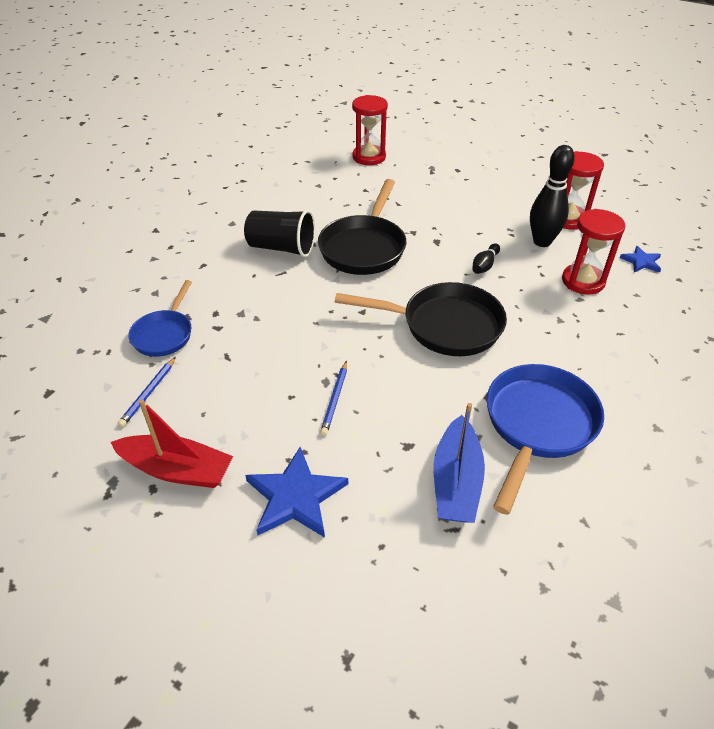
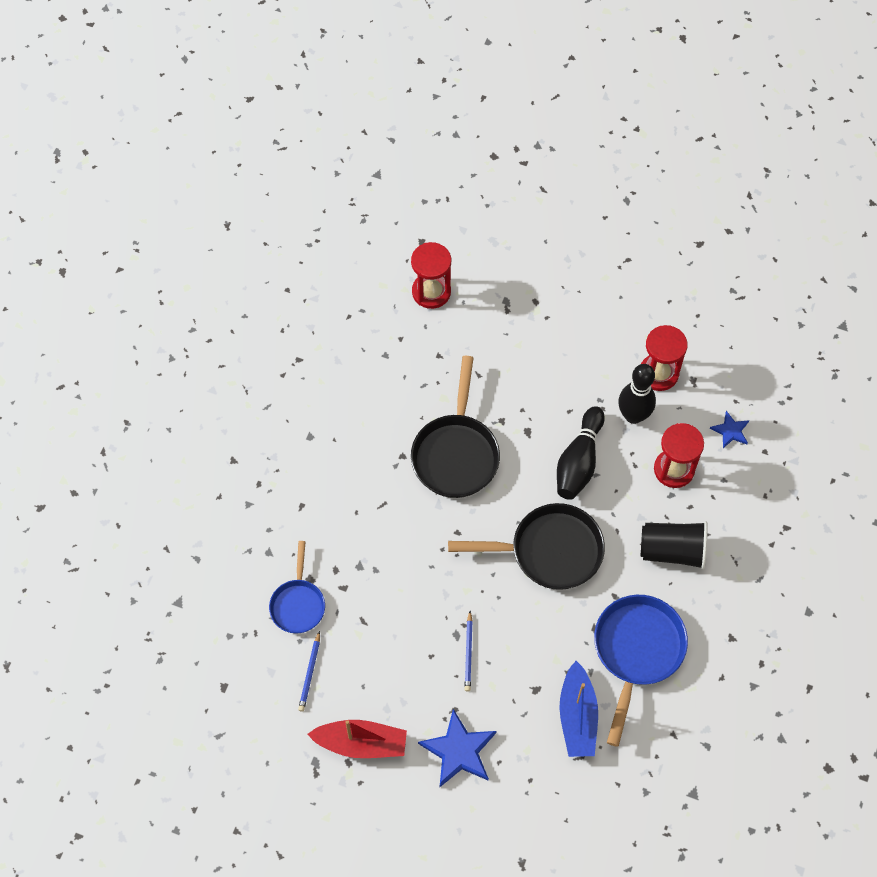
camera: 10 degrees left, 20 degrees up
(282, 248) = (373, 468): black cup -> black cup (672, 550)
(484, 265) = (579, 461): black bowling pin -> black bowling pin, size x1.93

